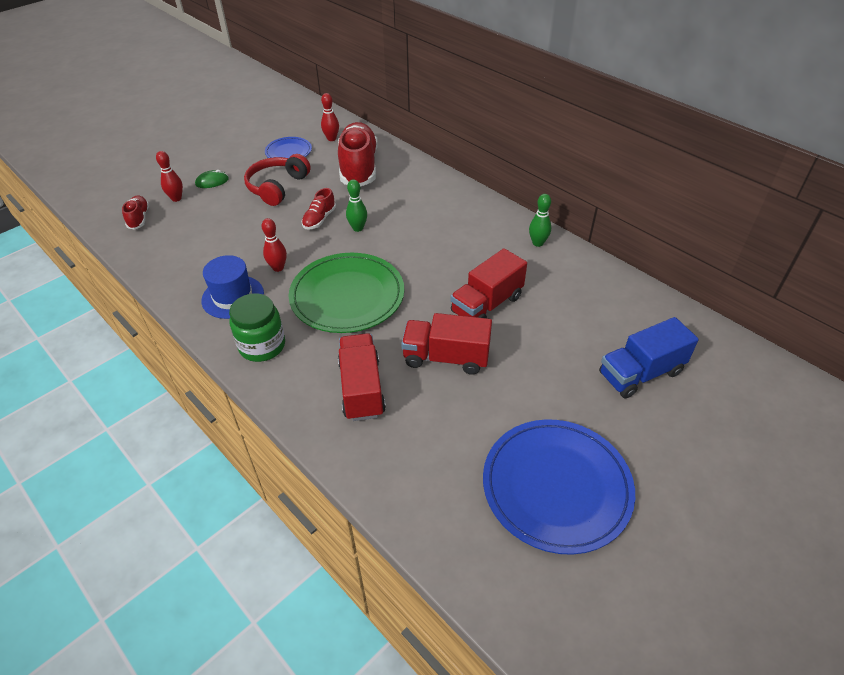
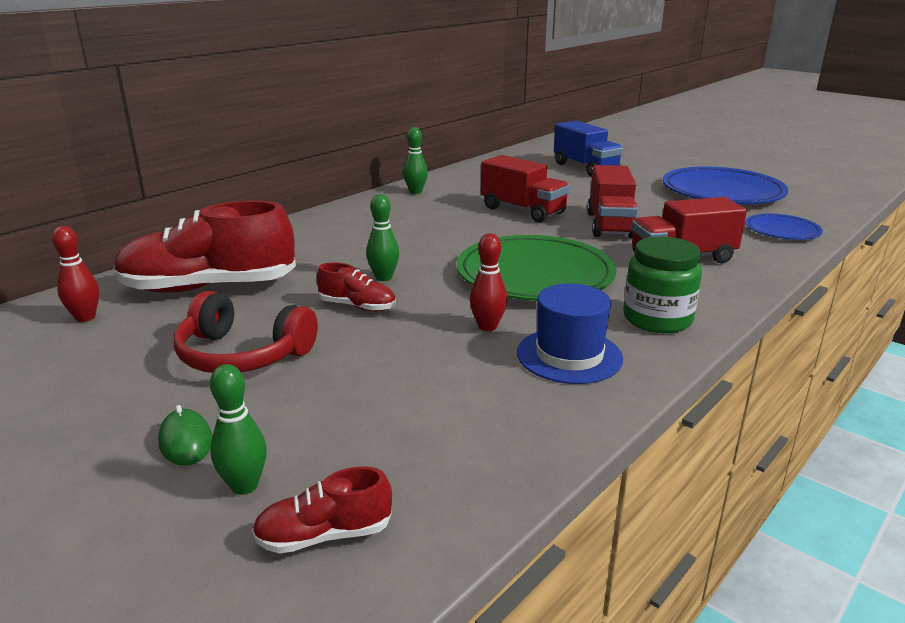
camera: 95 degrees left, 20 degrees down
(176, 198) = (244, 486): red bowling pin -> green bowling pin
(288, 152) = (106, 357): blue plate -> blue plate (782, 230)

